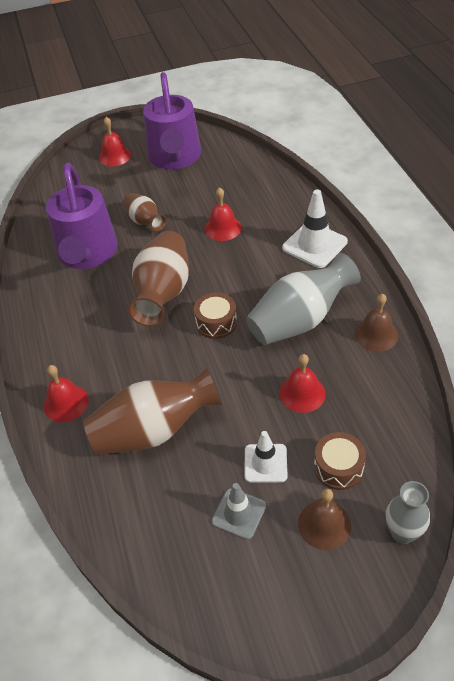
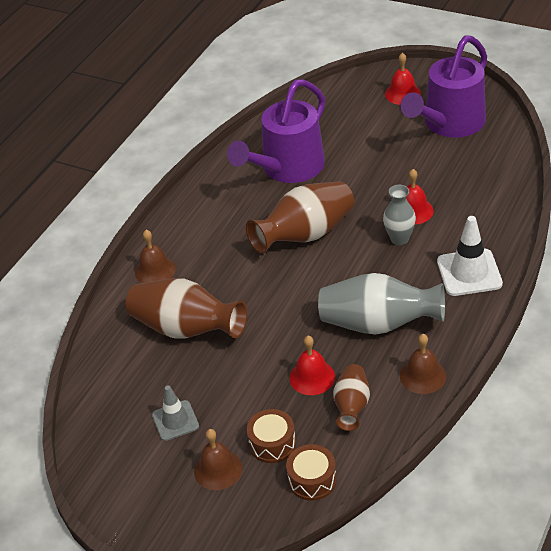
camera: 45 degrees right, 5 degrees down
(66, 403) = (155, 270): red bell -> brown bell
(145, 222) = (359, 167): brown vase -> brown vase (352, 406)
(216, 323) = (316, 283): brown drum -> brown drum (312, 480)
(265, 463) = (229, 403): white traffic cone -> none
(402, 533) = (260, 515): grey vase -> grey vase (399, 239)

